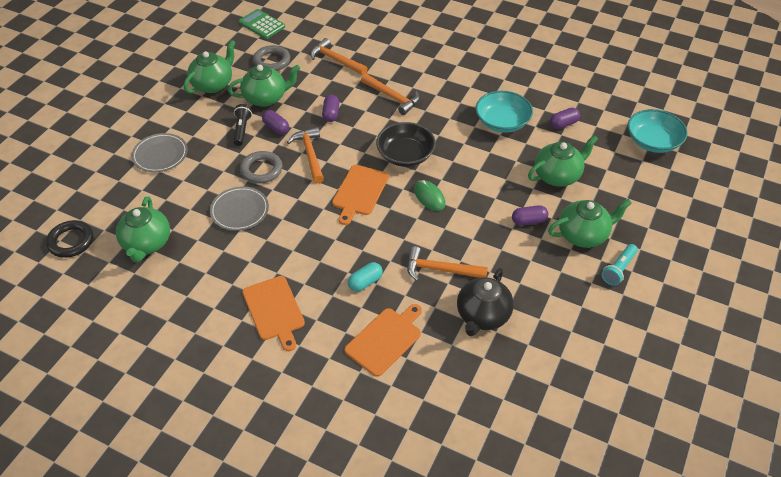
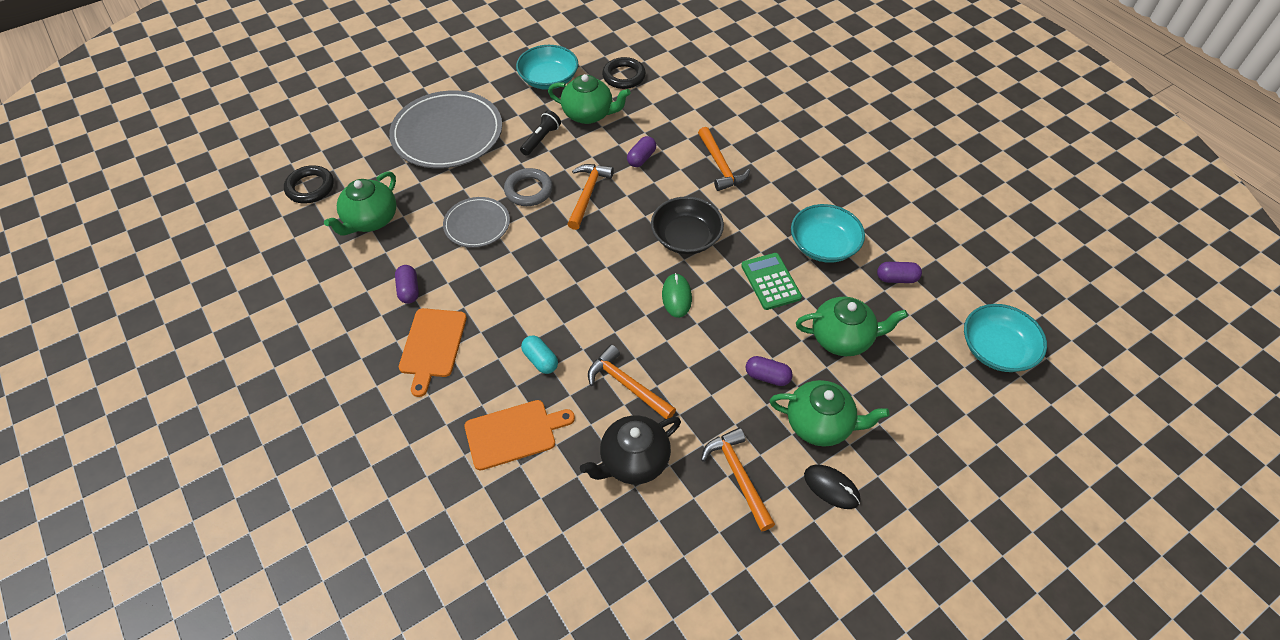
camera: 30 degrees right, 5 degrees up
(160, 155) = (447, 134): grey plate -> grey plate, size x1.83
(213, 84) = (549, 79): green teapot -> turquoise bowl
(262, 25) = (642, 32): green calculator -> green calculator (770, 281)
(272, 61) = (624, 76): grey ring -> black ring
(276, 128) = (575, 151): purple capsule -> purple capsule (409, 290)
(336, 60) = (690, 100): orange hammer -> orange hammer (738, 476)
(359, 192) = (607, 258): orange cutting board -> none
(365, 282) = (540, 360): turquoise capsule -> turquoise capsule turned 60 degrees clockwise
(618, 269) = (831, 487): turquoise flashlight -> black mouse

